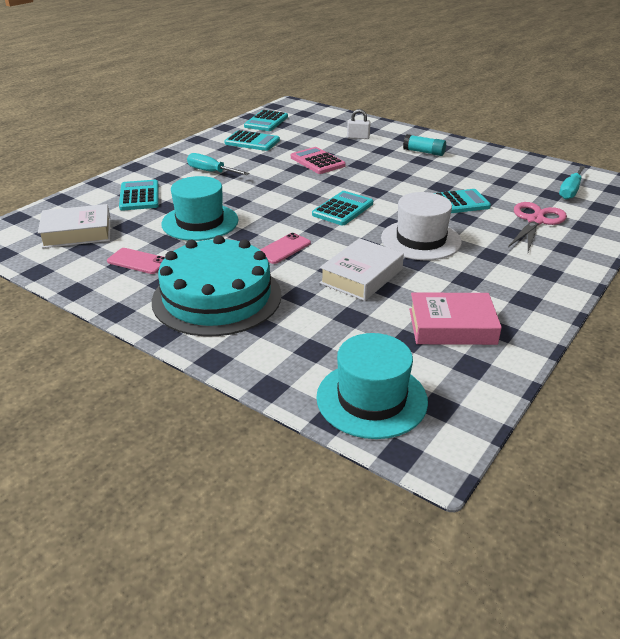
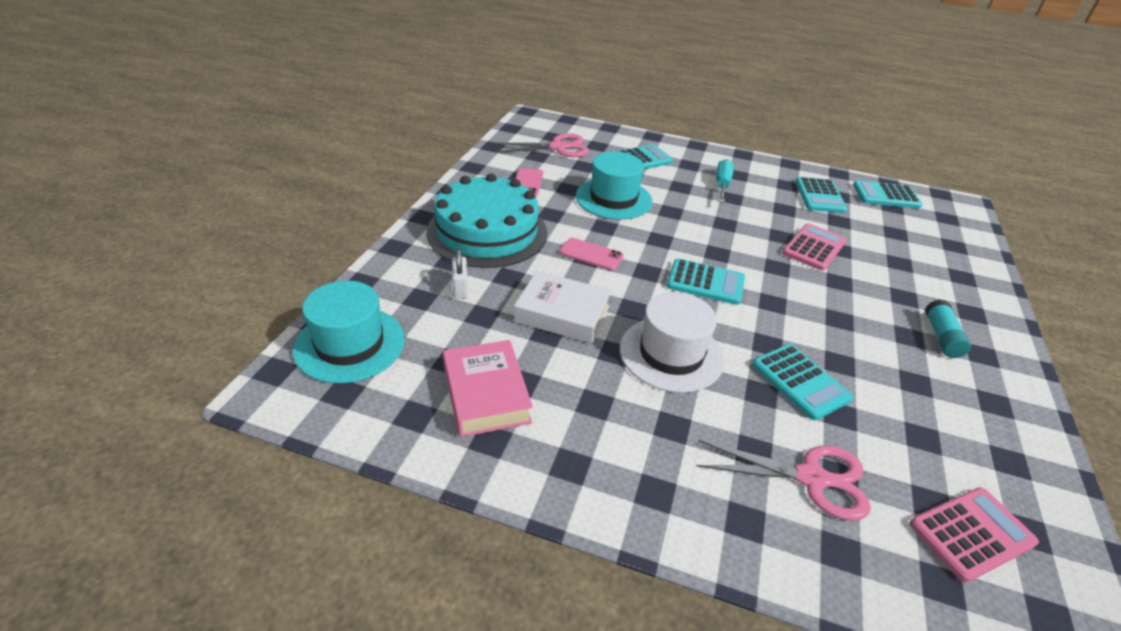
camera: 70 degrees right, 5 degrees up
(77, 233) = (558, 147): white book -> pink scissors
(358, 137) = (922, 270): white padlock -> white padlock (460, 288)
(570, 191) = (971, 534): turquoise screwdriver -> pink calculator

